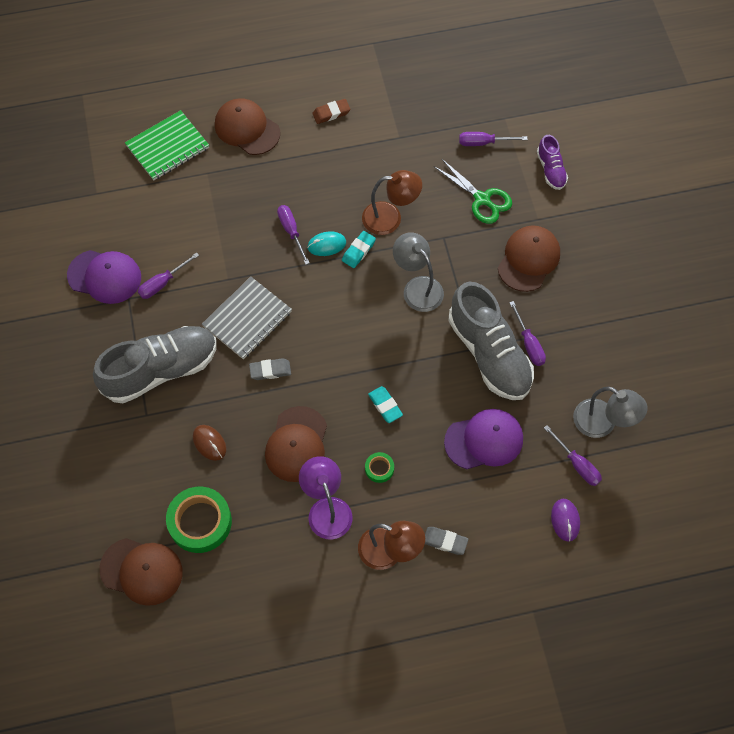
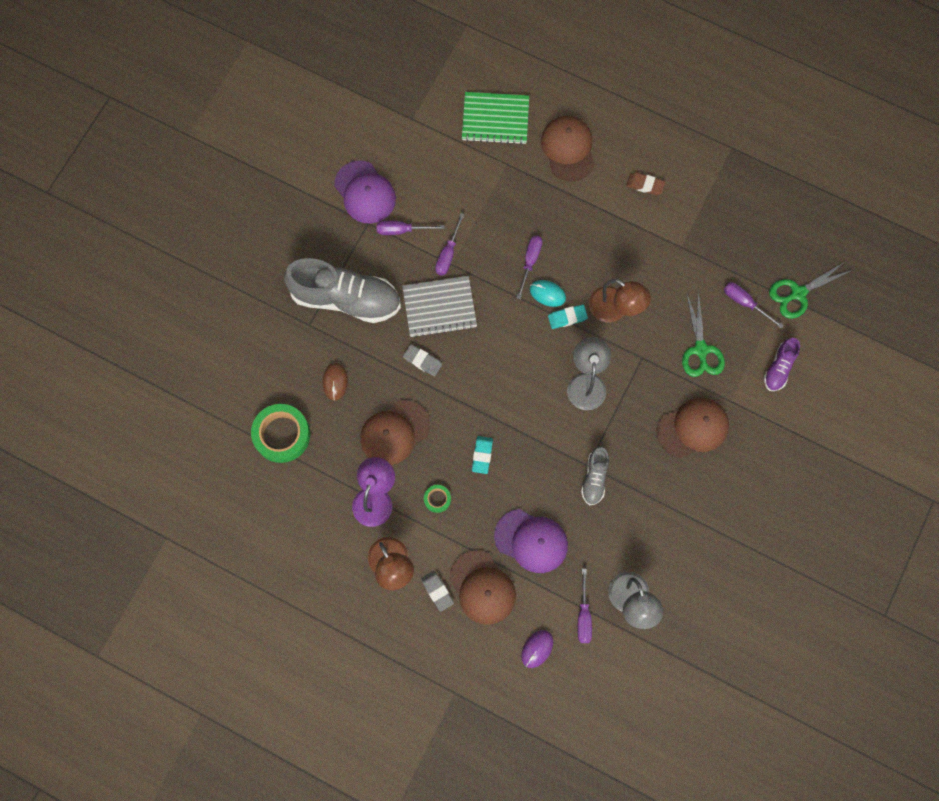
camera: 40 degrees right, 10 degrees up
(141, 571) = (215, 437): brown cap -> brown cap (482, 587)
(489, 354) = (594, 478): grey shoe -> grey shoe, size x0.48
(515, 108) = (798, 293): none -> green scissors
(529, 343) = (632, 495): purple screwdriver -> purple screwdriver (448, 253)

